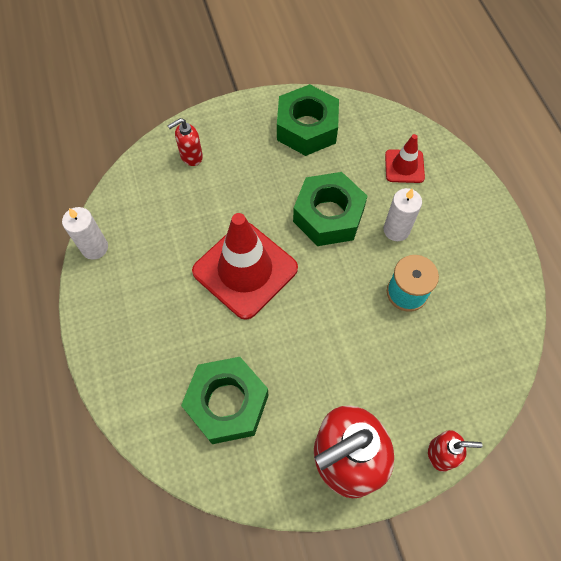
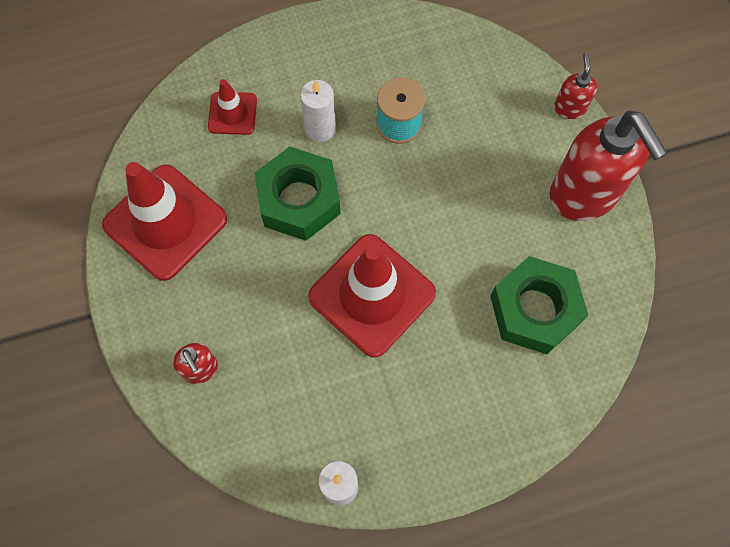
camera: 90 degrees left, 5 degrees up
(307, 128) = (165, 222): green nut -> red traffic cone

